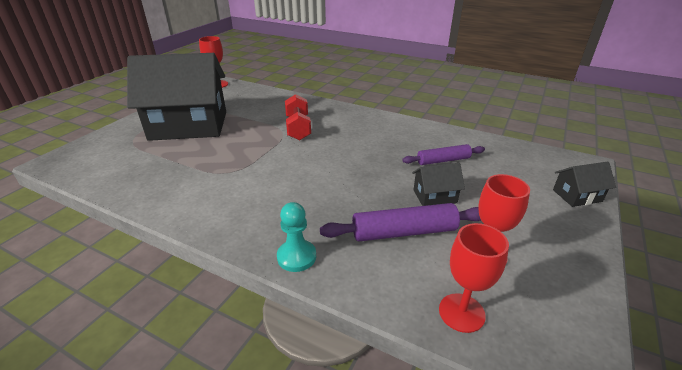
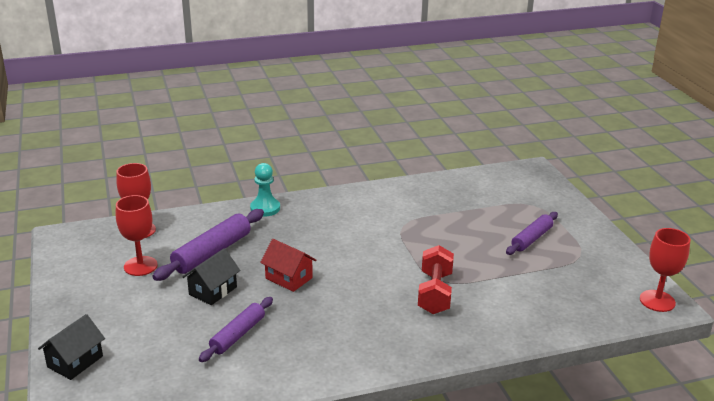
camera: 135 degrees right, 5 degrees down
(189, 125) = (531, 239): black house -> purple rolling pin
(298, 128) = (435, 293): red dumbbell -> red dumbbell turned 60 degrees clockwise
(367, 177) = (289, 278): none -> red house

